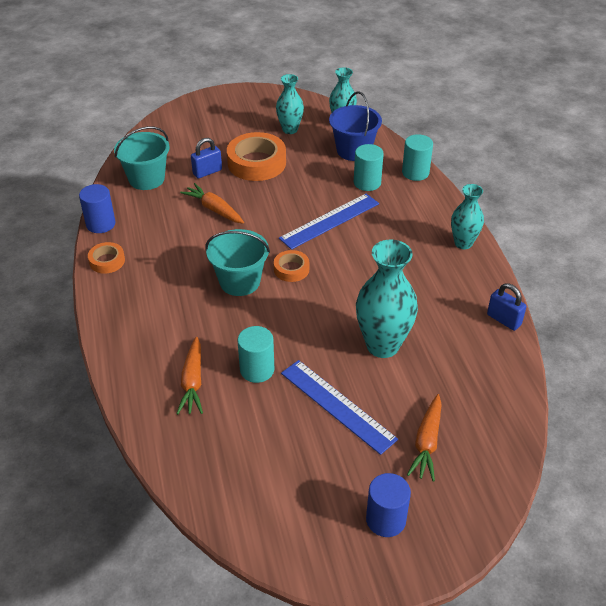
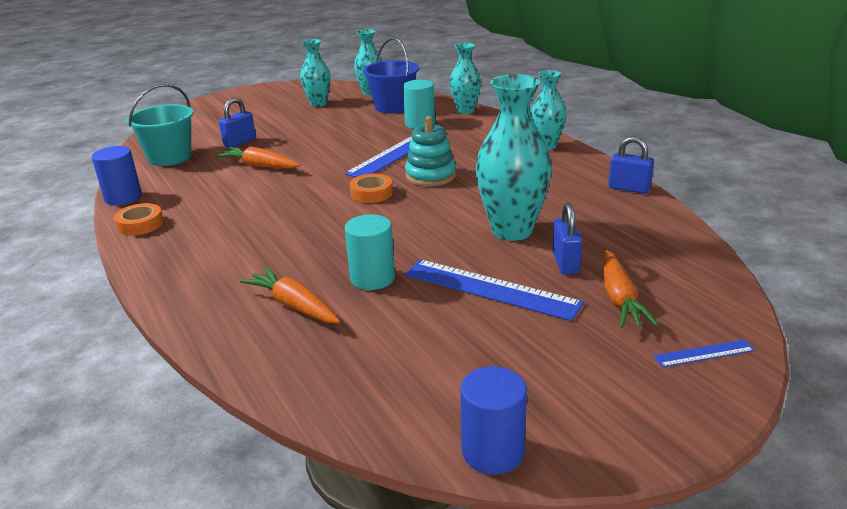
camera: 15 degrees left, 15 degrees down
(192, 382) = (293, 305): orange carrot -> orange carrot turned 150 degrees clockwise
(239, 281) = (315, 212): turquoise bucket -> none
(256, 163) = (293, 129): orange tape -> none
(347, 259) = (430, 176): none -> turquoise stacking toy
(386, 519) = (621, 381): blue cylinder -> blue cylinder (493, 452)
(406, 394) = (565, 263): none -> blue padlock
(415, 173) = (465, 111): turquoise cylinder -> turquoise vase
(457, 513) = (703, 353): none -> blue ruler

